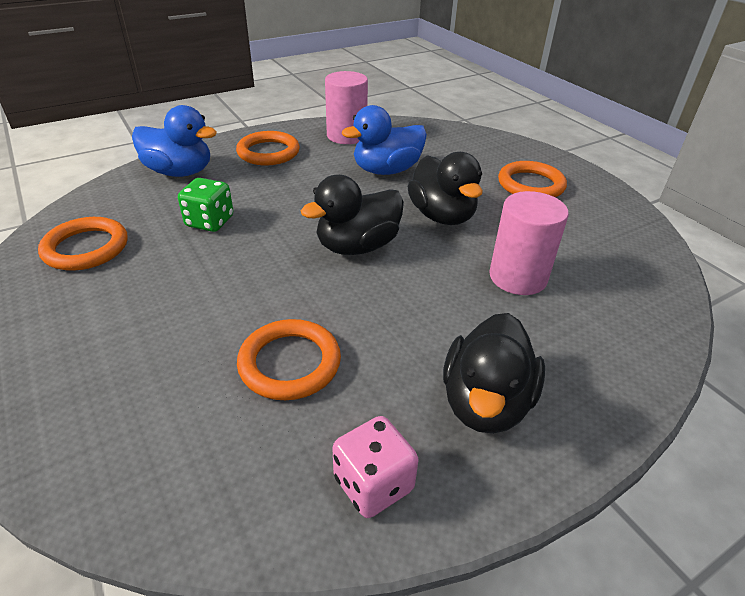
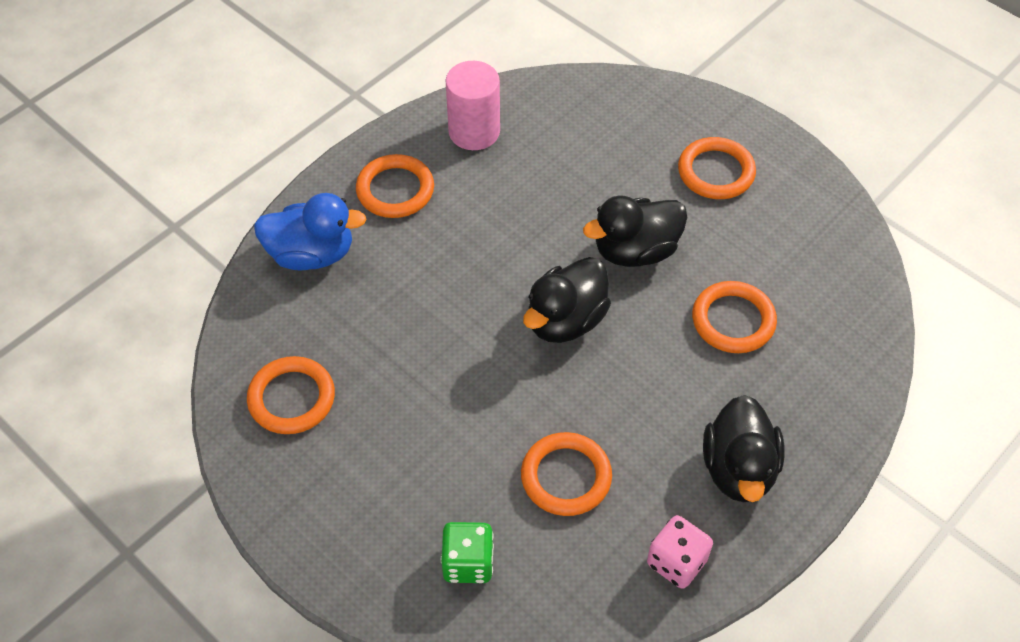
camera: 15 degrees left, 15 degrees up
(210, 222) = (395, 326): green dice -> green dice (468, 563)
(386, 170) = (548, 188): blue duck -> none
(442, 216) = (635, 251): black duck -> black duck turned 105 degrees clockwise
(518, 277) = (733, 320): pink cylinder -> orange ring

